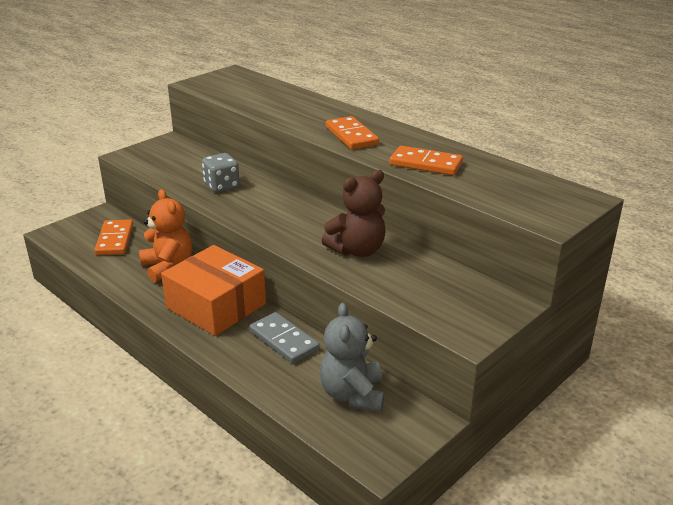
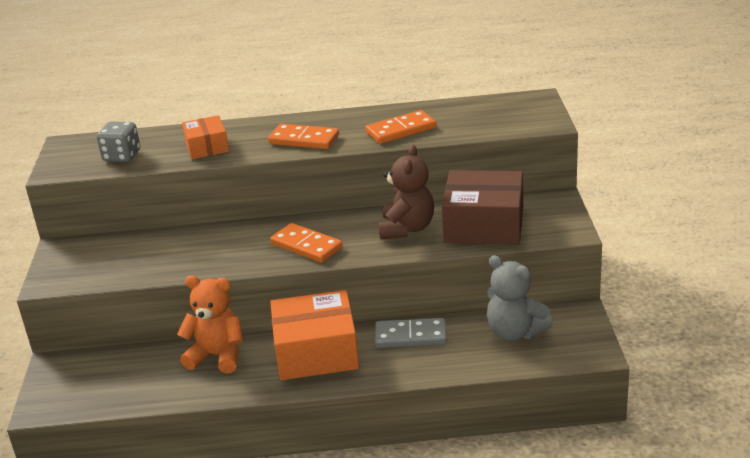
camera: 45 degrees left, 0 degrees up
(115, 240) = (119, 371): orange domino -> orange domino (306, 246)
(222, 186) = (203, 251): grey dice -> grey dice (122, 156)
(290, 110) = (207, 147): none -> orange box
(414, 284) = (484, 225): none -> brown box

